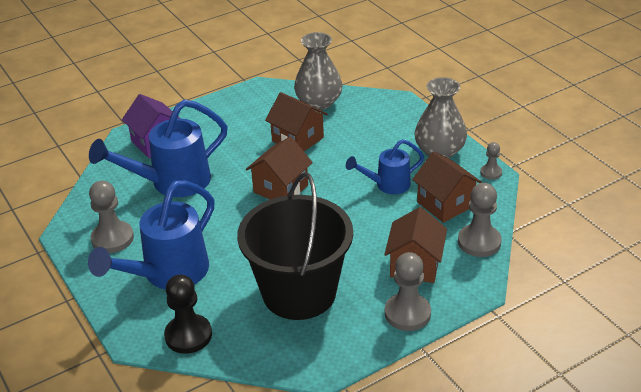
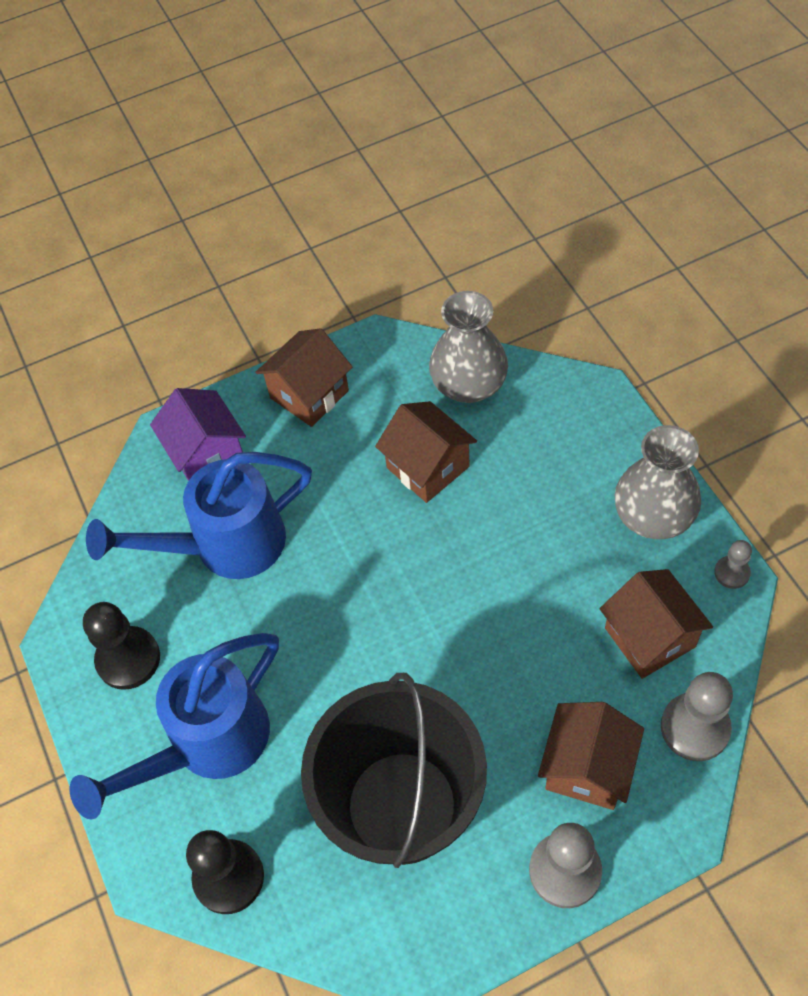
camera: 10 degrees right, 20 degrees up
(112, 238) = (128, 659): grey pawn -> black pawn
(281, 189) = (392, 576): brown house -> brown house (309, 394)
(387, 185) = (561, 584): blue watering can -> none

